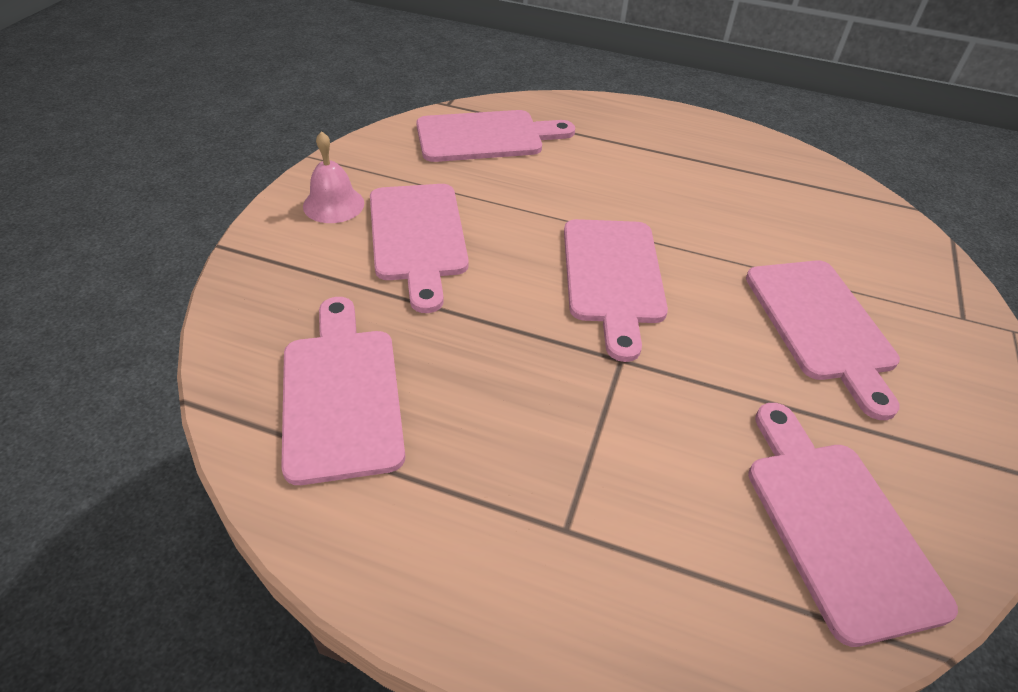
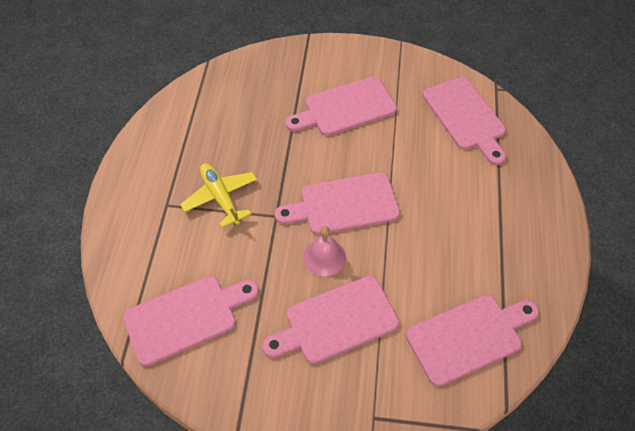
camera: 80 degrees right, 10 degrees up
(333, 204) = (360, 65): pink bell -> pink bell (324, 257)
(341, 394) = (224, 109): pink cutting board -> pink cutting board (468, 337)
(566, 432) = (220, 197): none -> yellow plane

